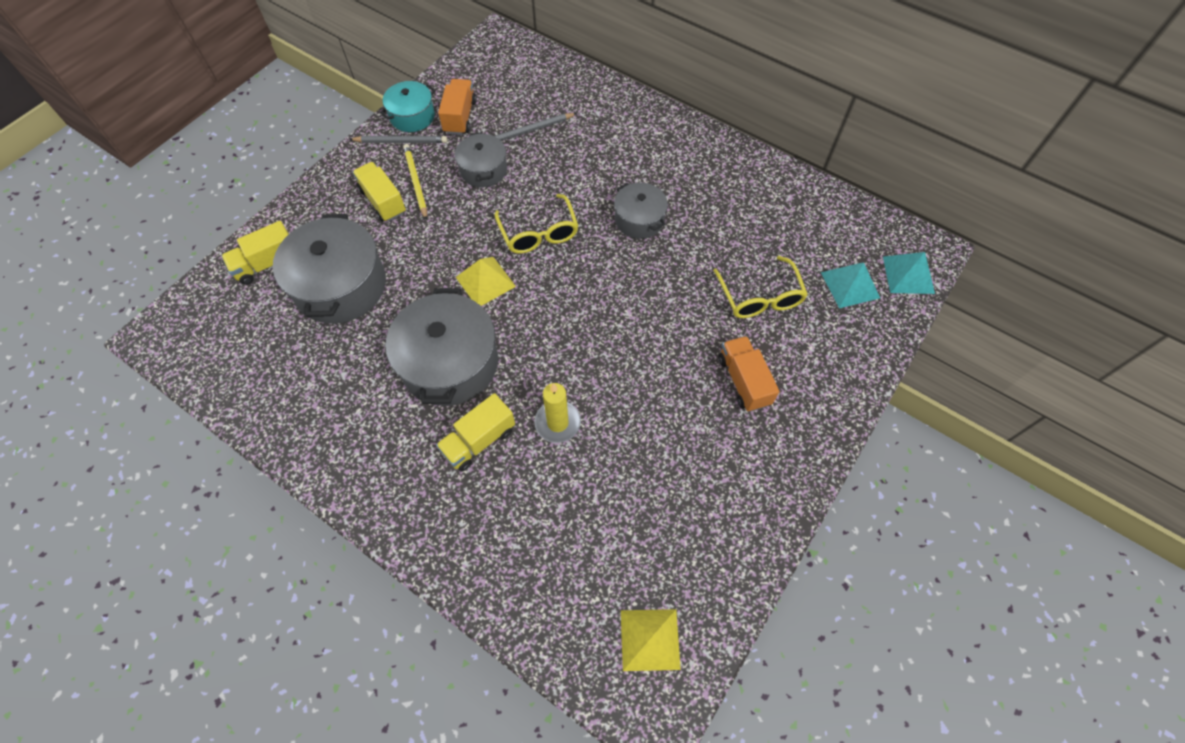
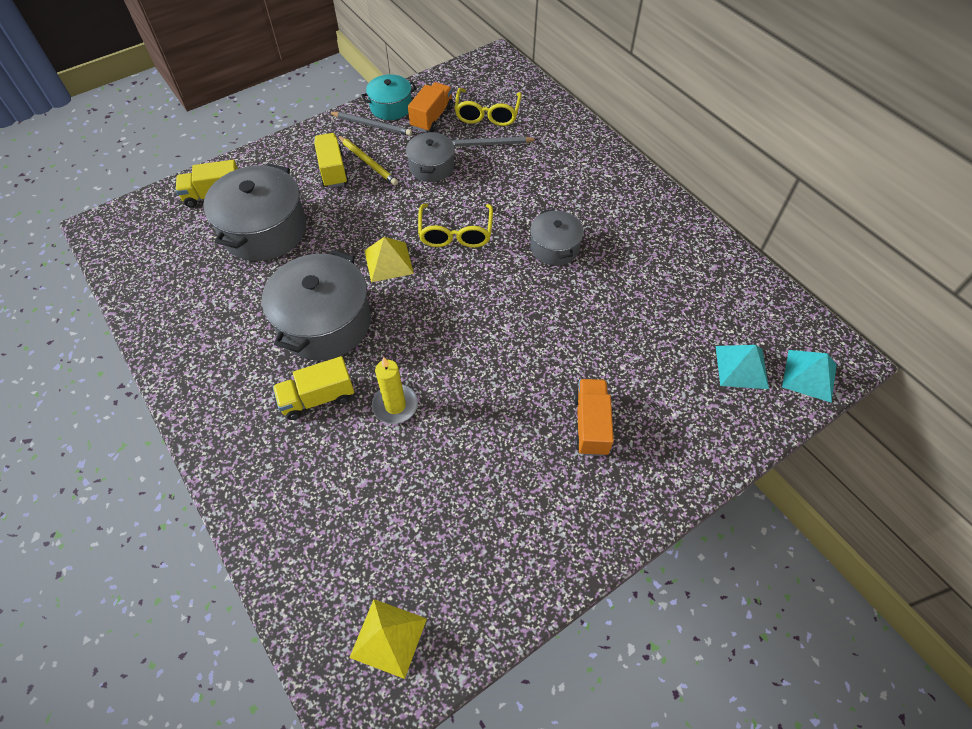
camera: 20 degrees right, 5 degrees down
(416, 182) = (368, 162): yellow pencil -> yellow pencil turned 135 degrees clockwise
(759, 297) = (642, 350): yellow glasses -> yellow glasses (487, 114)

